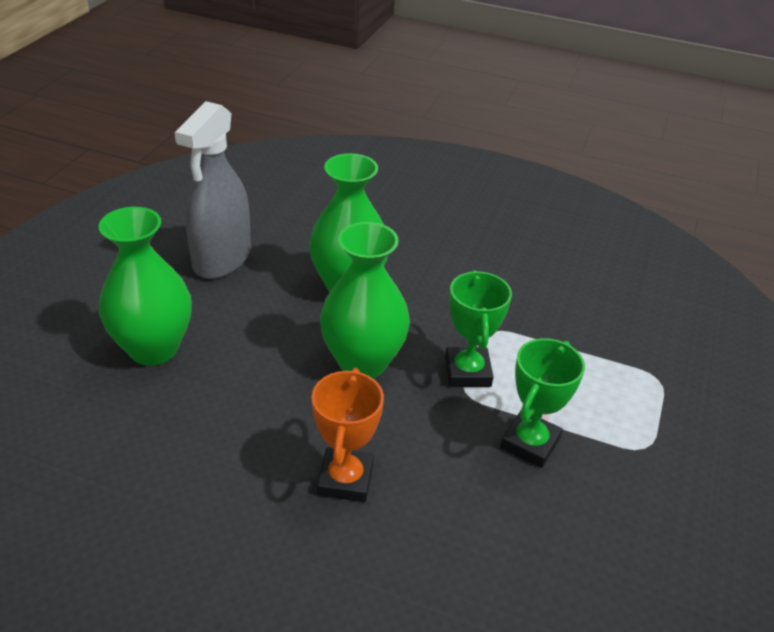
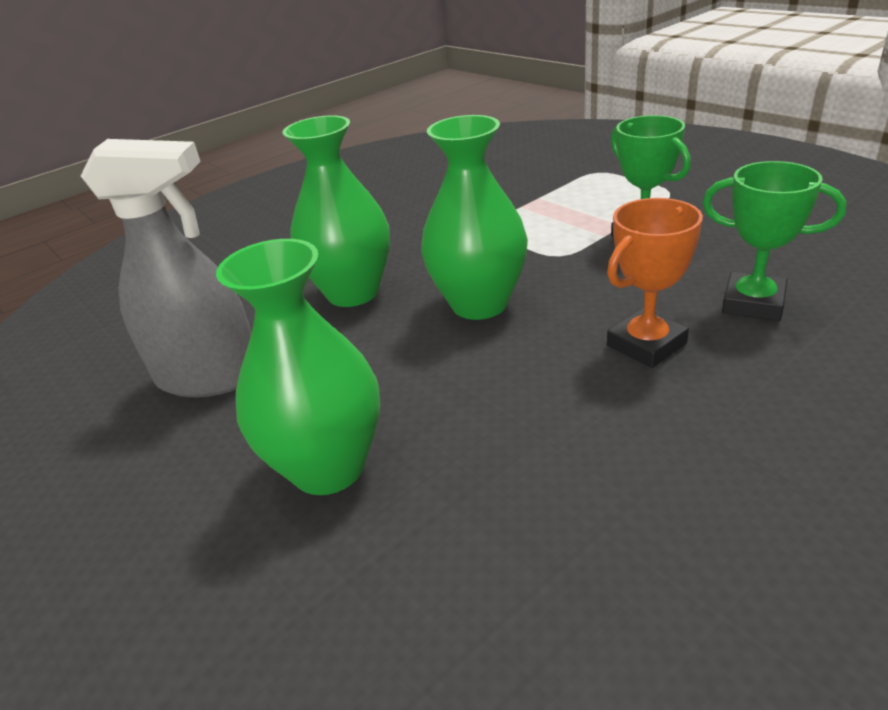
camera: 55 degrees left, 5 degrees down
(222, 259) = (210, 377): grey spray bottle -> grey spray bottle turned 45 degrees counterclockwise
(345, 479) = (646, 344): orange trophy -> orange trophy turned 75 degrees counterclockwise
(467, 372) = (534, 249): green trophy -> green trophy (753, 303)

